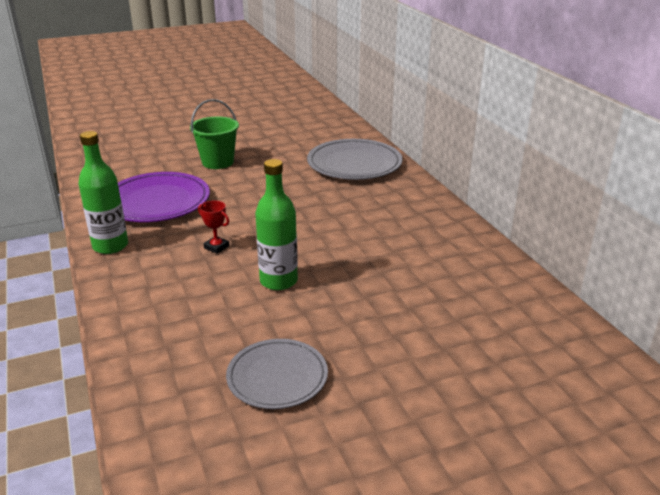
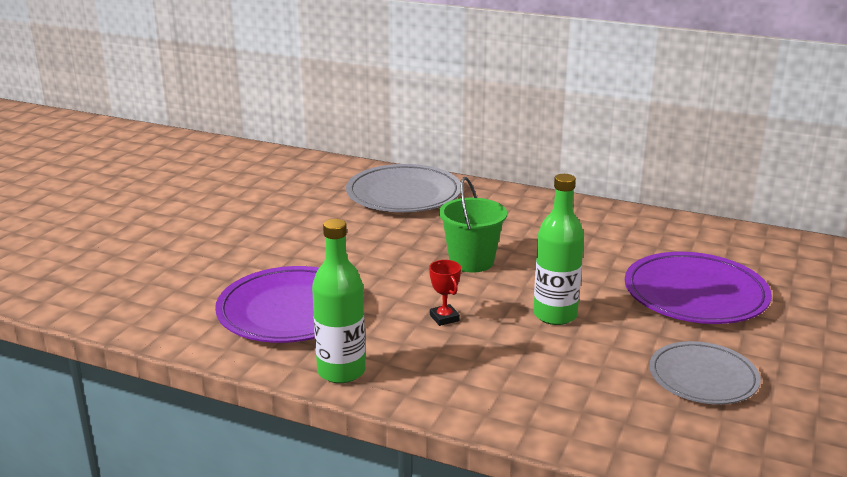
camera: 45 degrees left, 5 degrees down
(216, 247) = (444, 318): red trophy -> red trophy turned 75 degrees clockwise
(217, 162) = (265, 247): green bucket -> green bucket (471, 261)
(402, 322) = (695, 294): none -> purple plate

